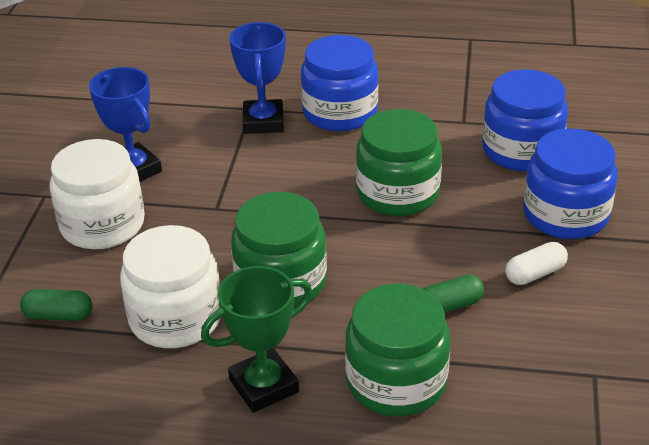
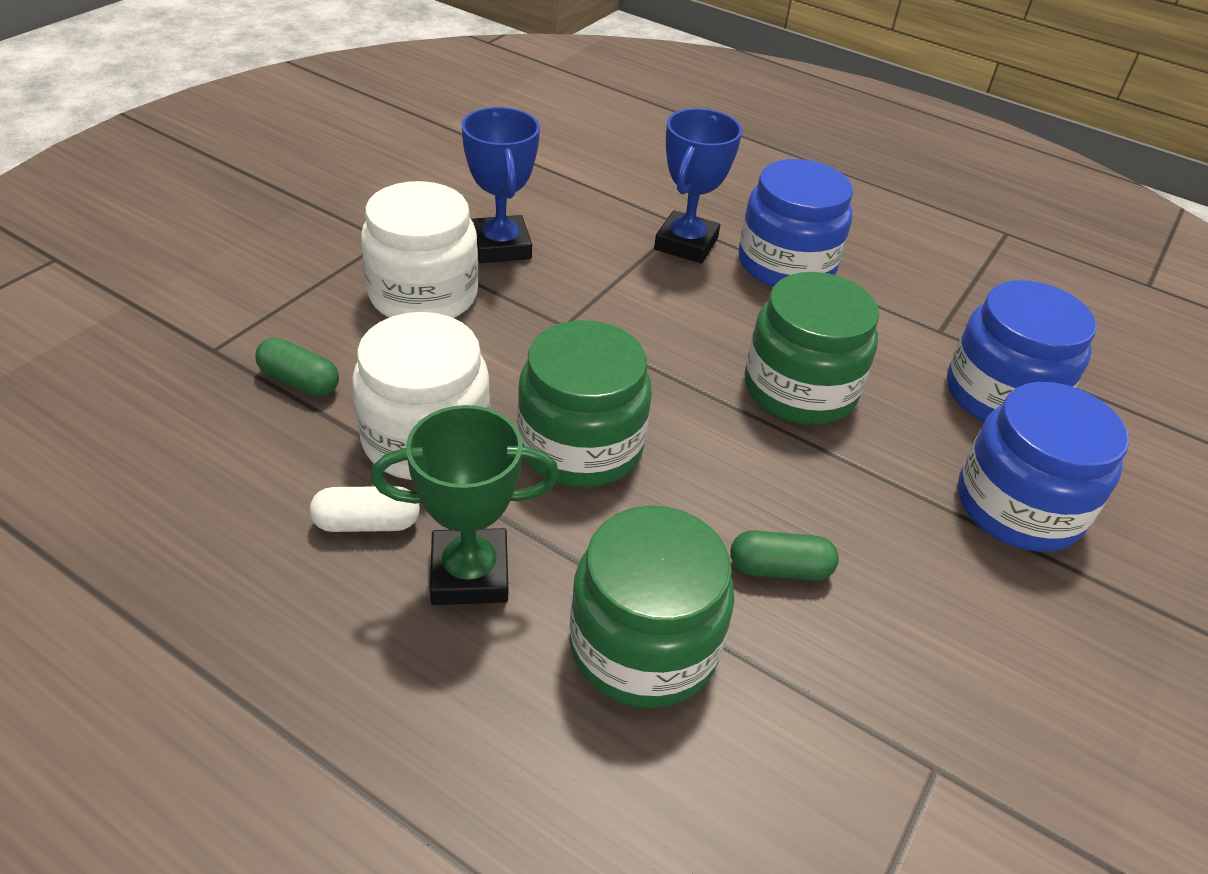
camera: 20 degrees right, 5 degrees up
(535, 274) = (928, 573): white capsule -> white capsule (367, 523)

